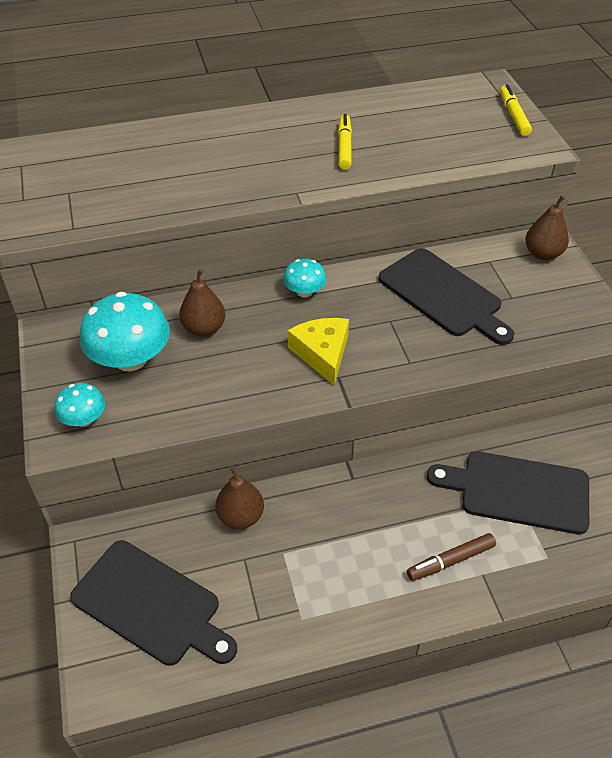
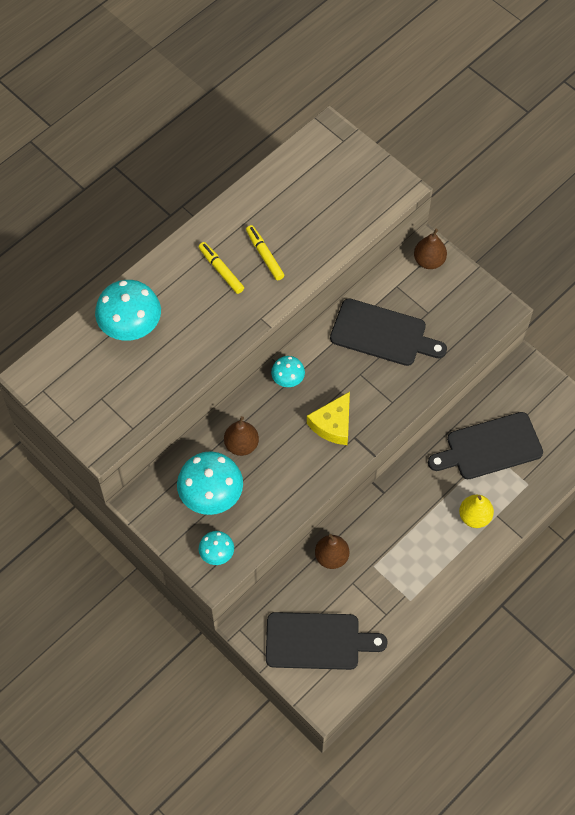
camera: 30 degrees left, 15 degrees up
(156, 149) = (130, 325): none -> turquoise mushroom
(322, 354) = (333, 424): yellow cheese -> yellow cheese turned 105 degrees counterclockwise
(451, 560) = (474, 516): brown marker -> yellow pear
(513, 116) = (364, 162): yellow marker -> yellow marker (221, 270)

